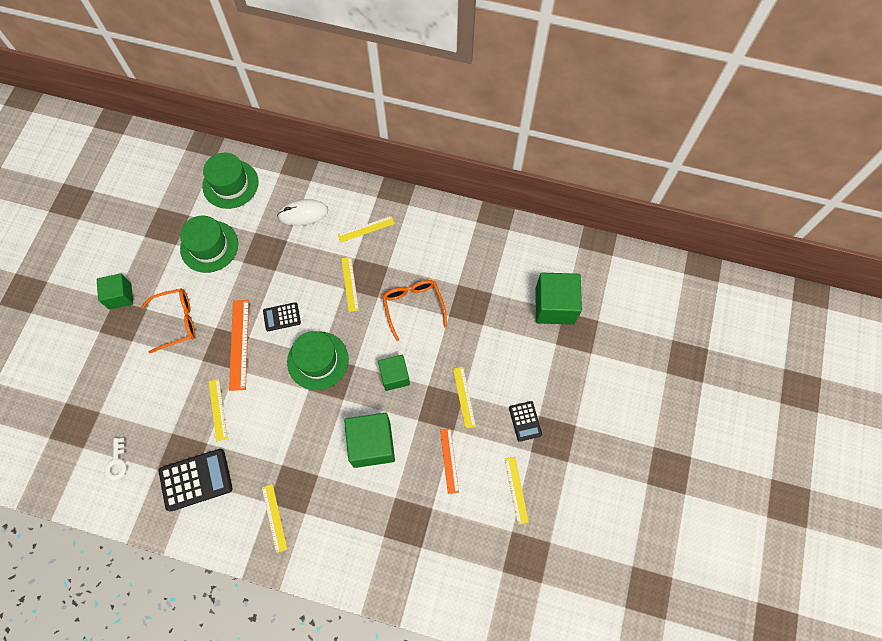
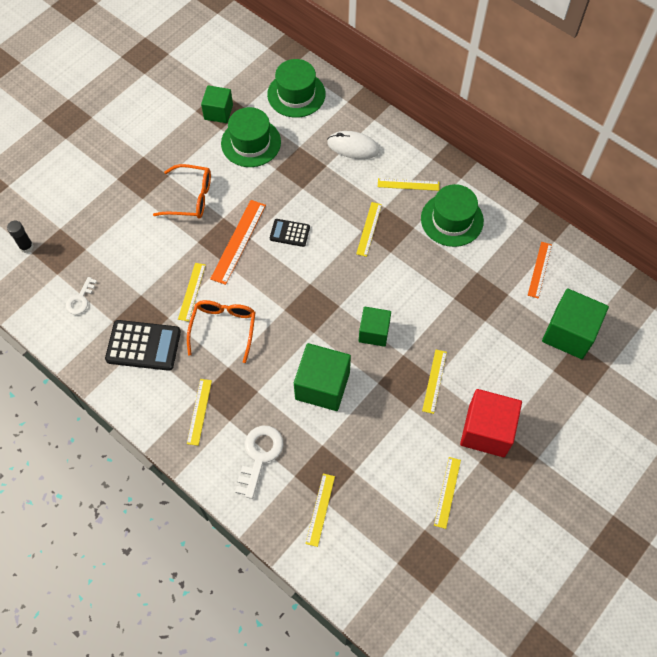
camera: 25 degrees right, 5 degrees down
(41, 434) = (26, 247): none -> black glue stick
(120, 296) = (150, 155): green cube -> green cube (218, 112)
(318, 360) = (306, 286): green hat -> green hat (452, 219)
(345, 533) = (259, 455): none -> white key
(413, 306) = (422, 275): orange glasses -> orange glasses (223, 328)
(418, 556) = (320, 509): none -> yellow ruler
(449, 460) = (391, 434): orange ruler -> orange ruler (539, 269)
(525, 421) = (486, 431): black calculator -> red cube

